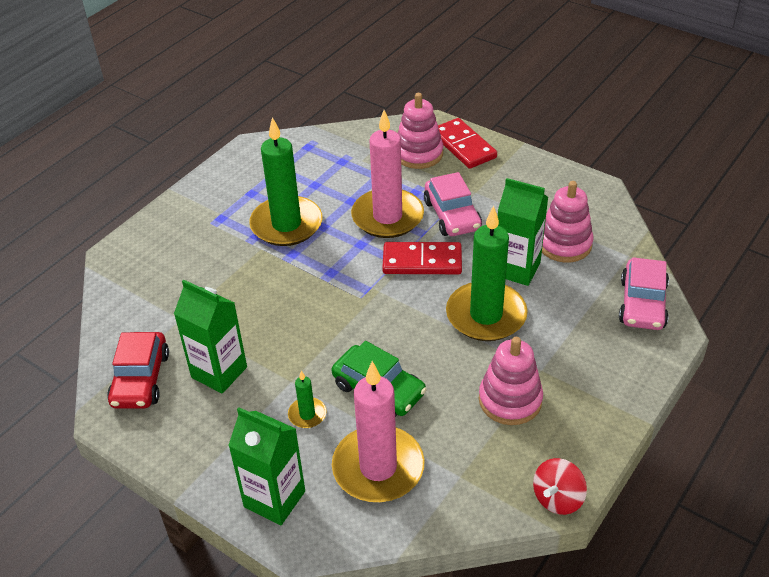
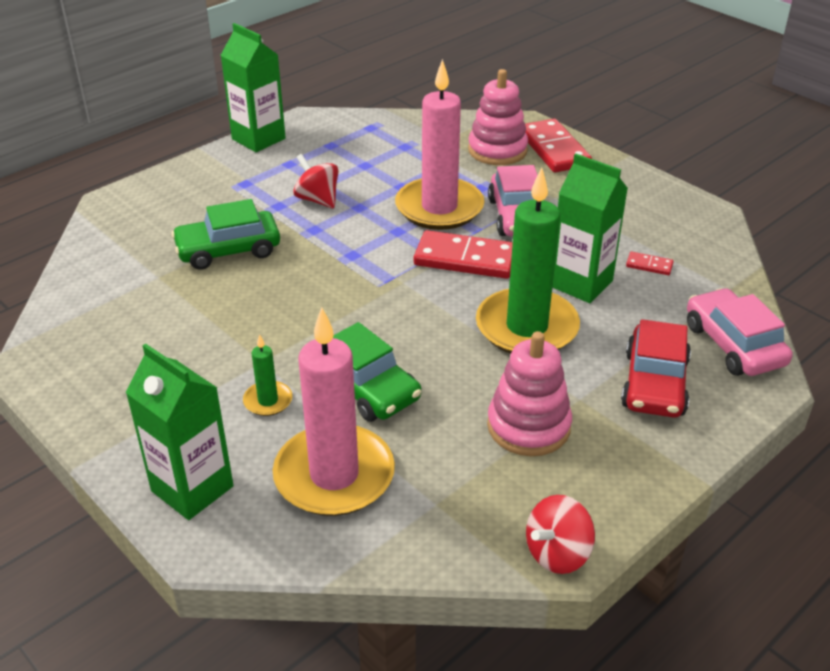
camera: 10 degrees right, 5 degrees down
(140, 379) = (87, 331): red car -> red car (654, 383)
(219, 372) = (180, 338): green carton -> green carton (258, 139)
(229, 284) = (228, 250): none -> green car
(286, 224) = (317, 199): green candle -> red spinning top
(564, 244) = (649, 265): pink stacking toy -> red domino
(642, 304) = (733, 345): pink car -> pink car turned 135 degrees clockwise

